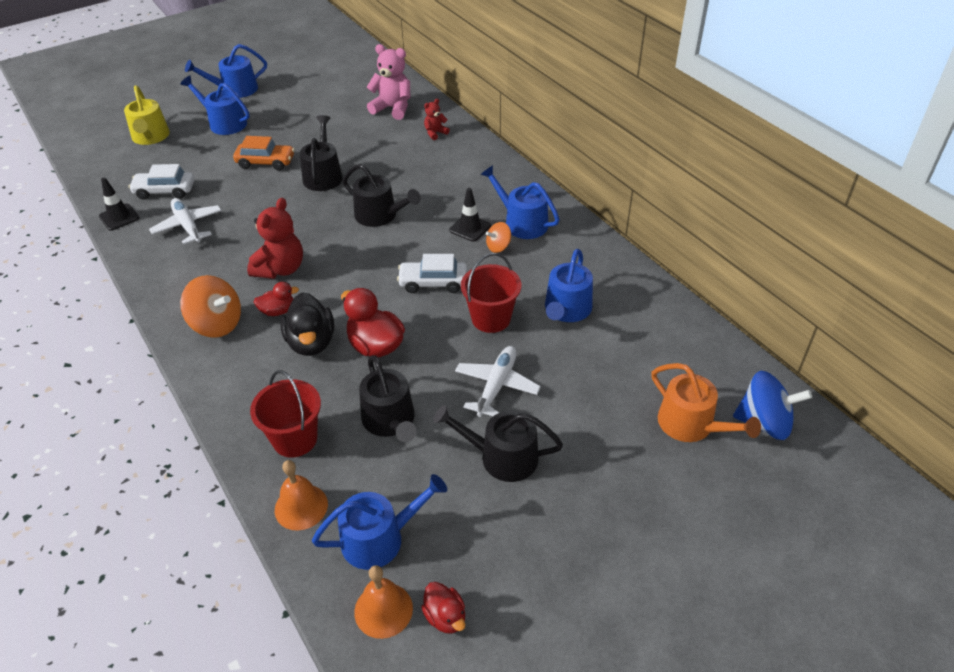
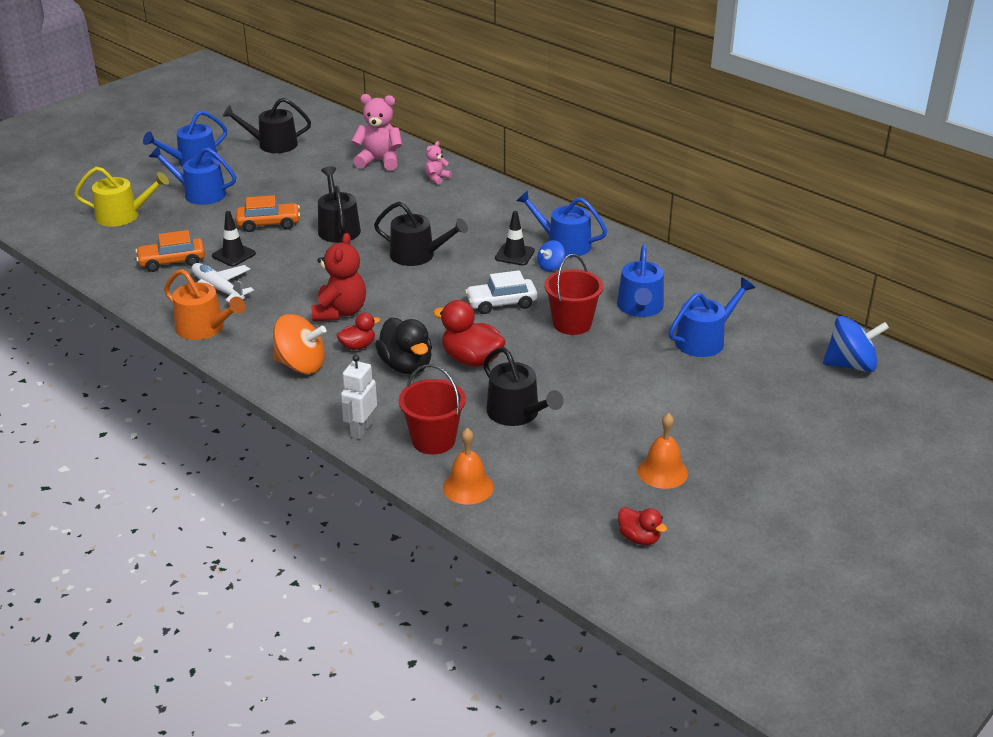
camera: 15 degrees left, 10 degrees down
(119, 217) = (136, 290): black traffic cone -> black traffic cone (233, 255)
(150, 137) = (123, 215): yellow watering can -> yellow watering can turned 60 degrees counterclockwise
(165, 191) = (172, 262): white car -> orange car
(233, 412) = (361, 430): none -> white robot
(380, 538) = (553, 496): blue watering can -> blue watering can (704, 340)
(383, 610) = (582, 543): orange bell -> orange bell (662, 472)
(435, 133) = (436, 178): red teddy bear -> pink teddy bear
(496, 386) = (603, 373): white plane -> none
(498, 247) = (550, 266): orange spinning top -> blue spinning top
(501, 457) = (633, 423): black watering can -> black watering can (272, 144)
(691, 425) = (790, 376): orange watering can -> orange watering can (205, 328)

